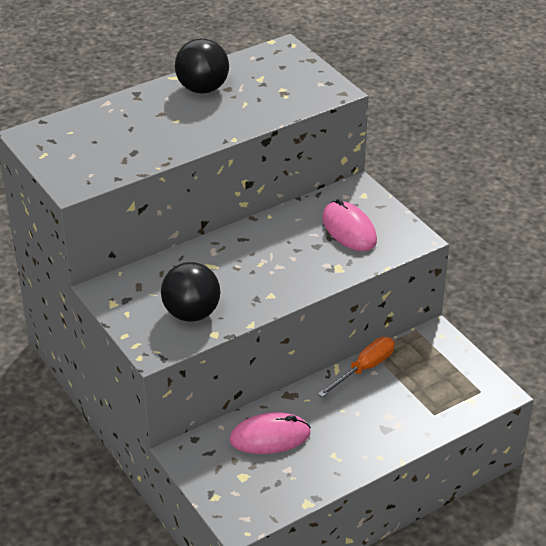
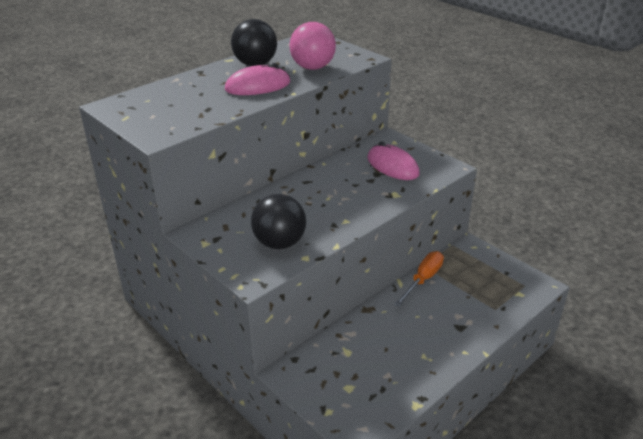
camera: 10 degrees left, 5 degrees down
(268, 101) = (312, 67): none -> pink ball
(270, 437) = (362, 347): pink mouse -> pink mouse (258, 86)

